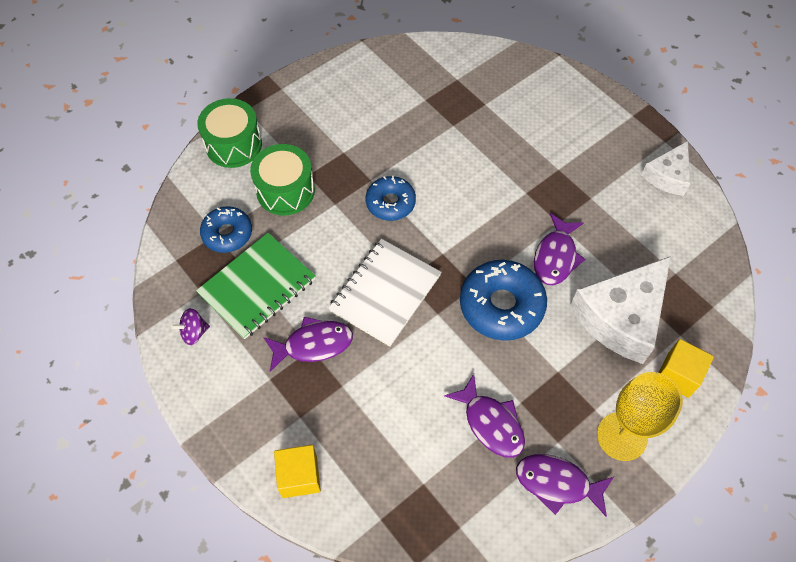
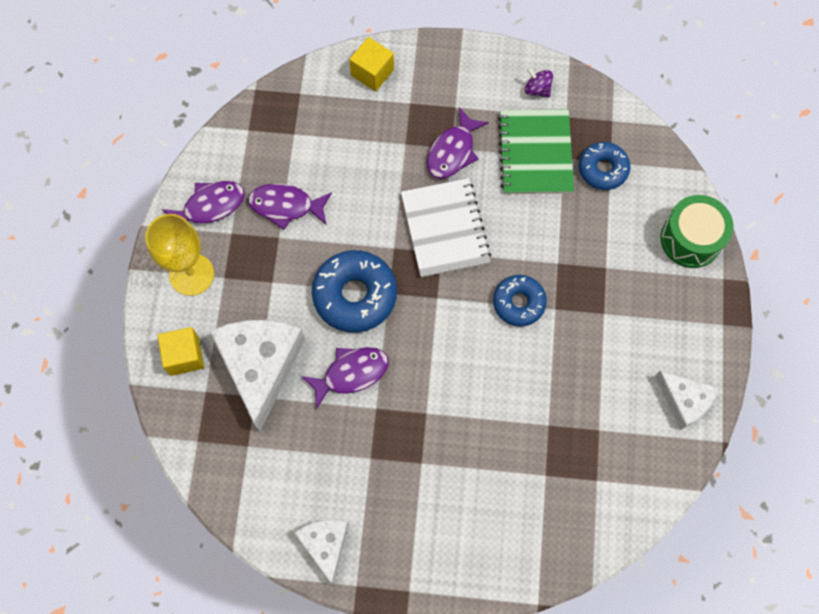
camera: 135 degrees right, 10 degrees up
(194, 332) = (537, 89): purple spinning top -> purple spinning top turned 75 degrees counterclockwise
(285, 191) = (605, 239): green drum -> none
(357, 73) = (684, 401): none -> white cheese
(555, 257) = (351, 374): purple fish -> purple fish turned 90 degrees clockwise

